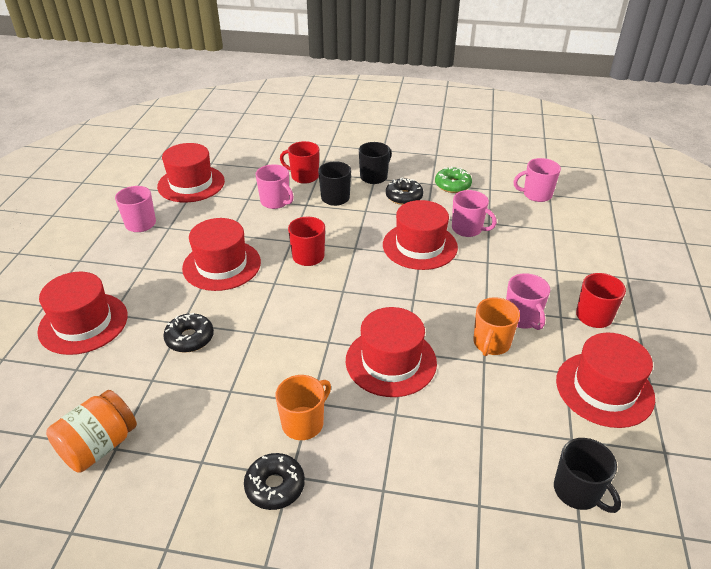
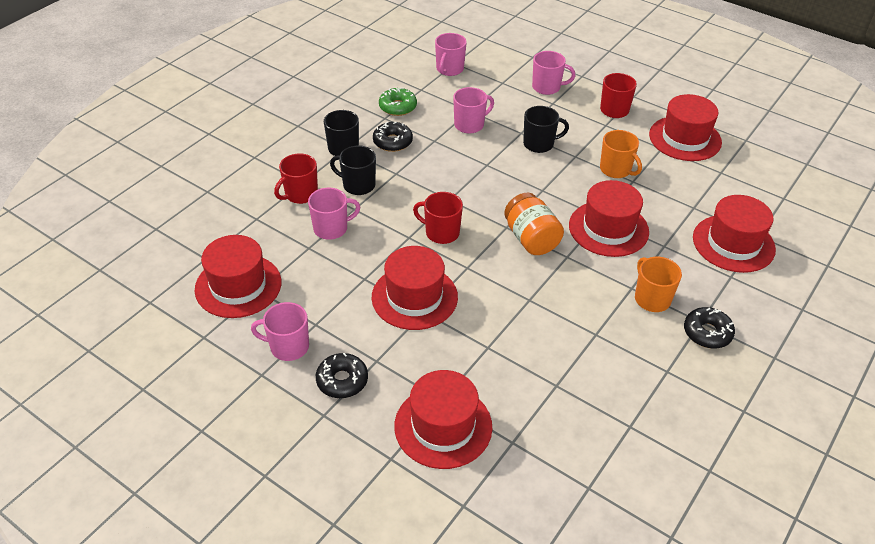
camera: 65 degrees left, 5 degrees up
(99, 446) = (623, 437): orange jar -> orange jar (531, 239)
(190, 338) = (513, 346): black donut -> black donut (342, 380)
(420, 246) = (474, 160): red hat -> red hat (733, 243)
(522, 318) = (597, 143): pink mug -> pink mug (547, 87)
(577, 491) = (762, 188): black mug -> black mug (539, 144)

